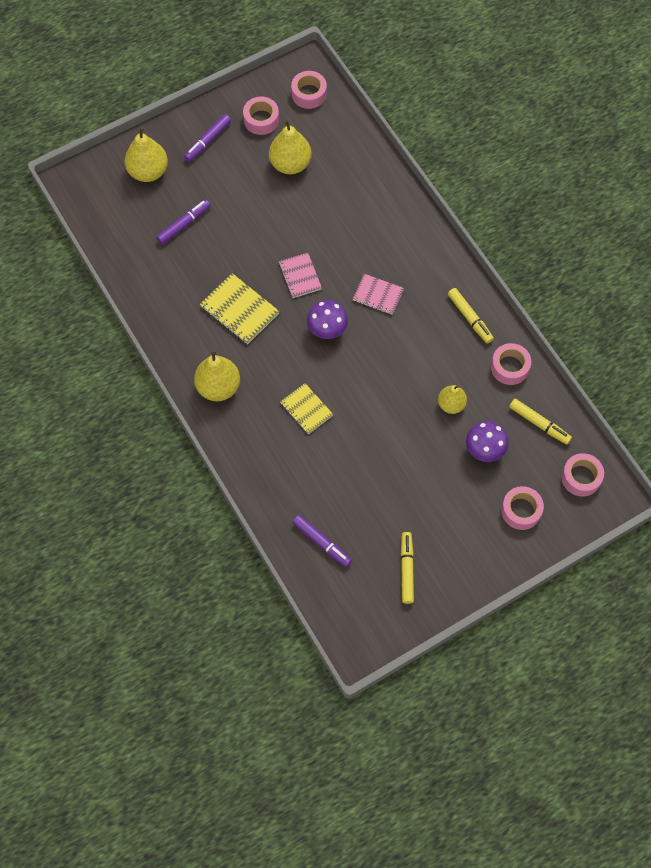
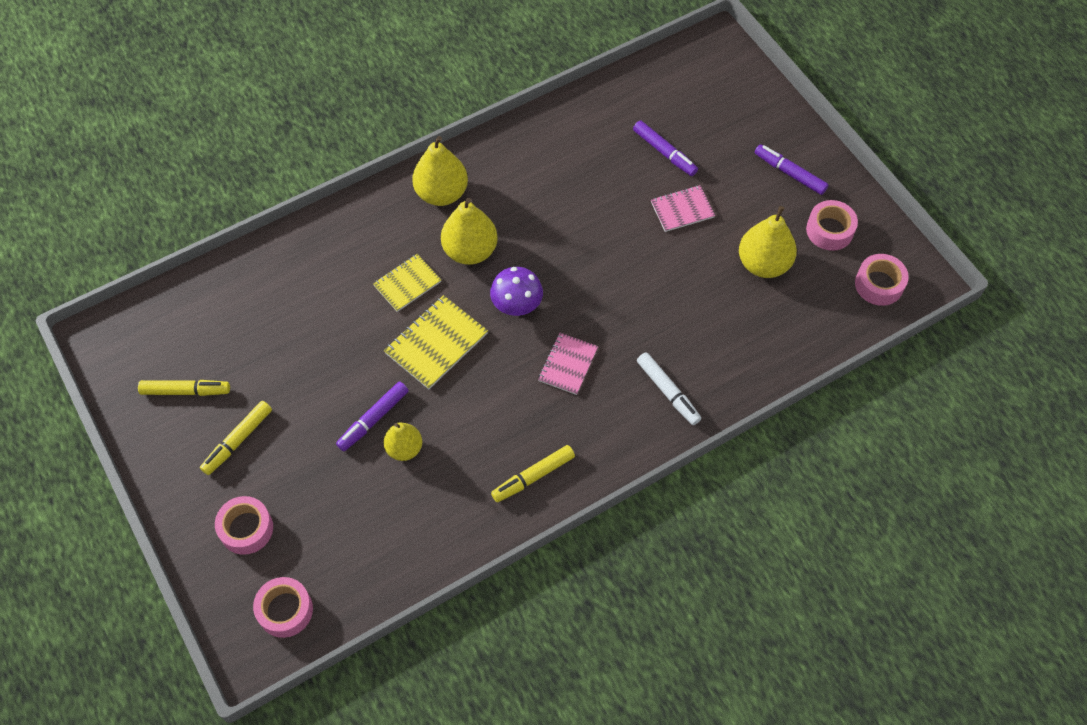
camera: 90 degrees right, 5 degrees down
(148, 171) = (738, 114): yellow pear -> yellow pear (470, 251)
(239, 310) = (545, 212): yellow notebook -> yellow notebook (436, 343)
(300, 276) = (594, 275): pink notebook -> pink notebook (682, 209)
(321, 543) = (232, 300): purple marker -> purple marker (373, 419)
(399, 231) = (668, 392): none -> white marker
(484, 450) = (336, 487): purple mushroom -> none
(509, 367) = (456, 525): pink tape -> none
(539, 424) = (369, 559): yellow marker -> yellow marker (237, 441)

